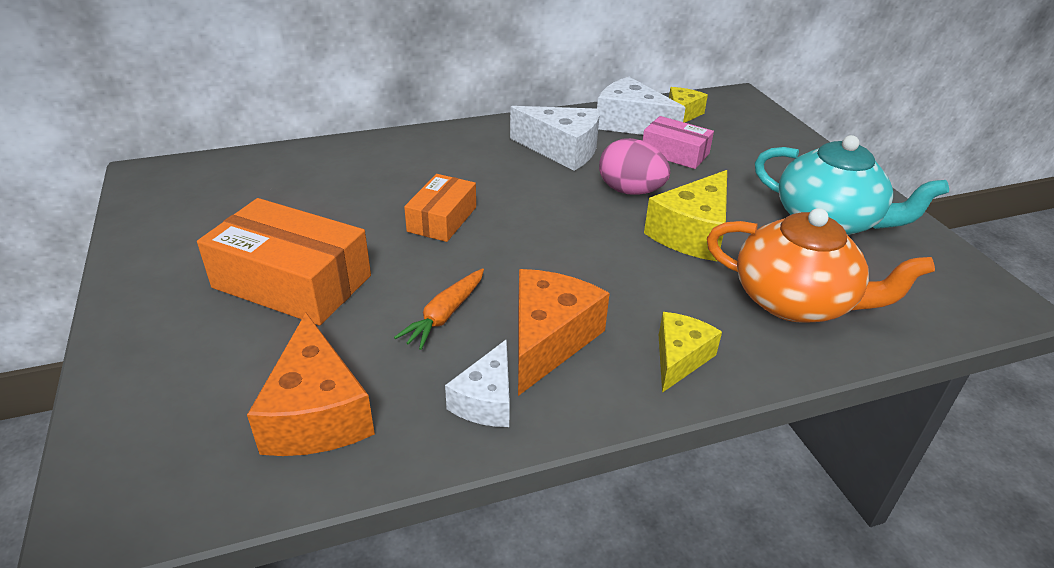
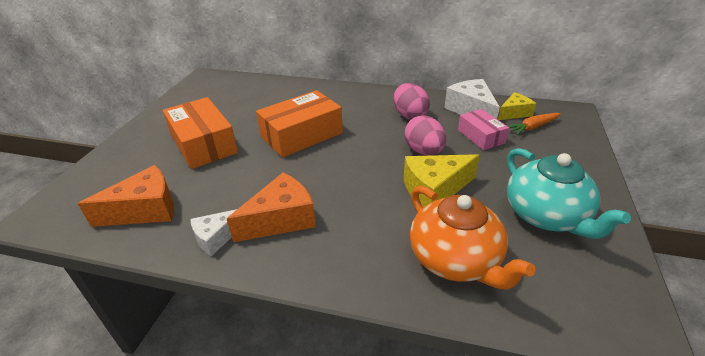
camera: 35 degrees right, 0 degrees up
(317, 413) = (145, 210): orange cheese -> orange cheese turned 135 degrees counterclockwise
(442, 219) = (301, 135): orange box -> orange box, size x1.71
(445, 315) = (247, 185): orange carrot -> orange carrot (533, 127)
(562, 150) = (409, 115): white cheese -> pink egg
(679, 358) = (339, 261): yellow cheese -> none

